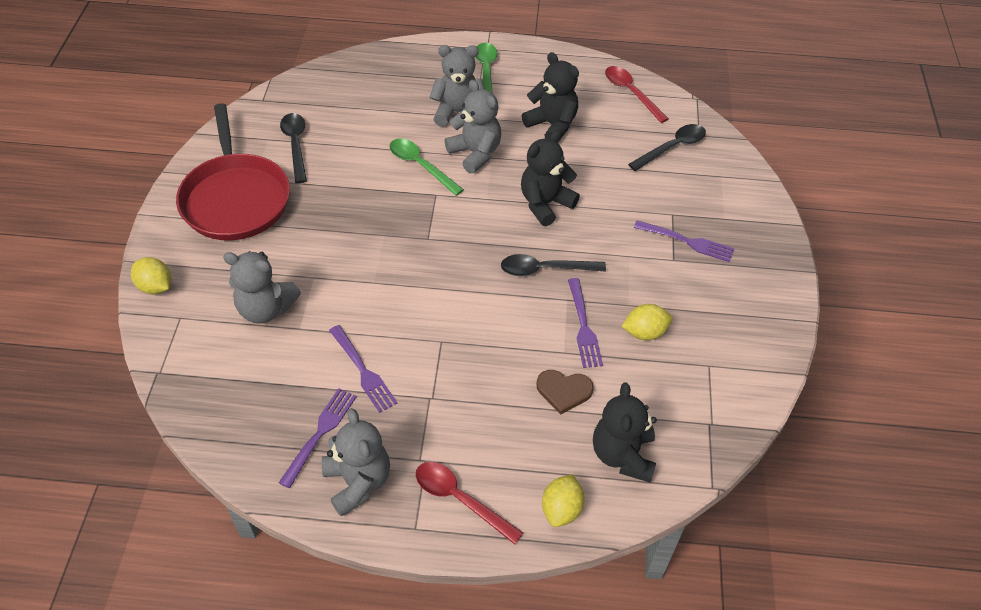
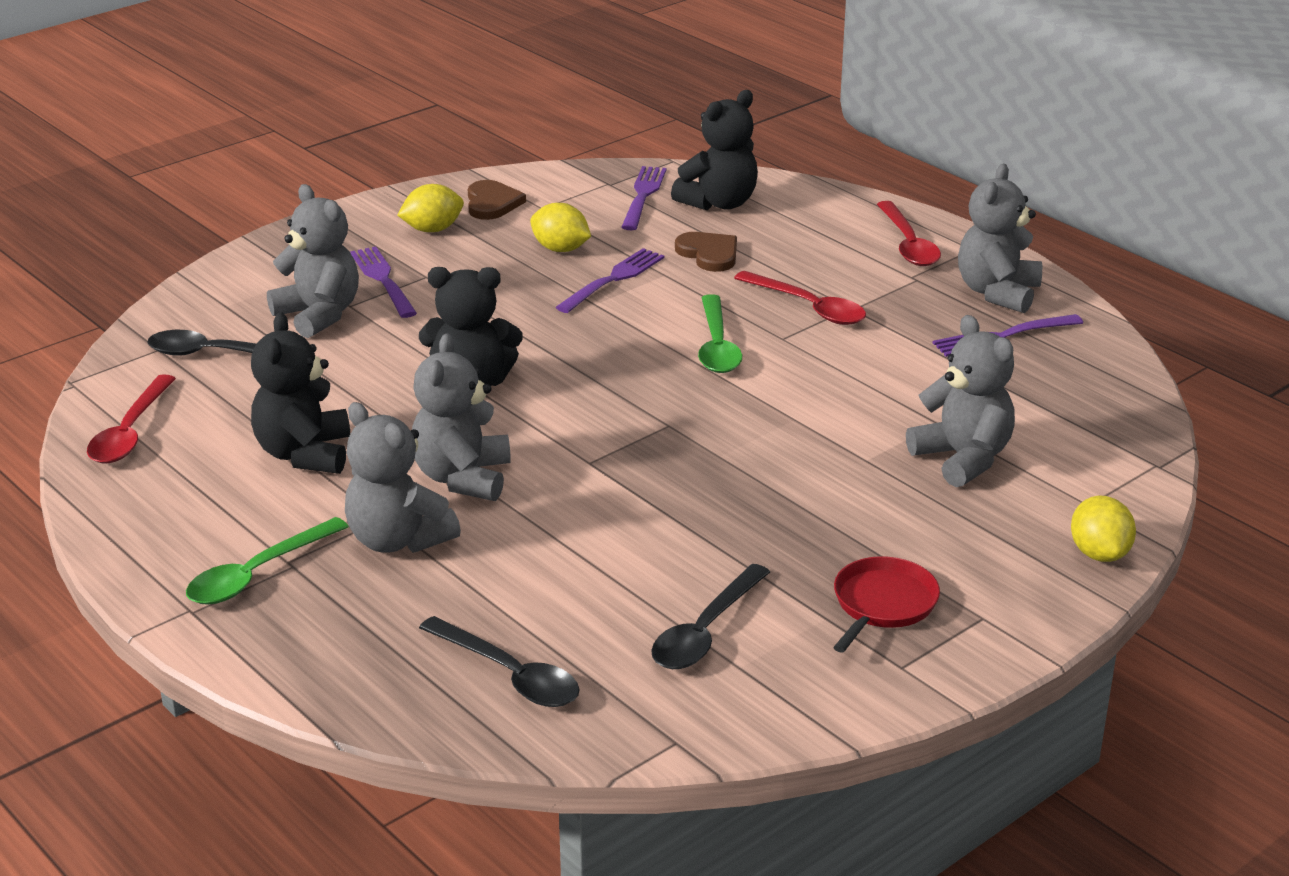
camera: 135 degrees left, 20 degrees down
(235, 199) = (883, 604): red pan -> red pan, size x0.49
(362, 370) = (902, 357): purple fork -> purple fork (643, 196)
(420, 166) = (559, 503): green spoon -> green spoon (717, 346)
(455, 380) = (808, 307): none -> red spoon
(545, 269) = (576, 334): black spoon -> black spoon (509, 675)
(561, 509) = (822, 204): yellow lemon -> yellow lemon (432, 229)
(674, 198) = (319, 315): none -> grey teddy bear
(739, 347) = (492, 203): none -> brown heart

